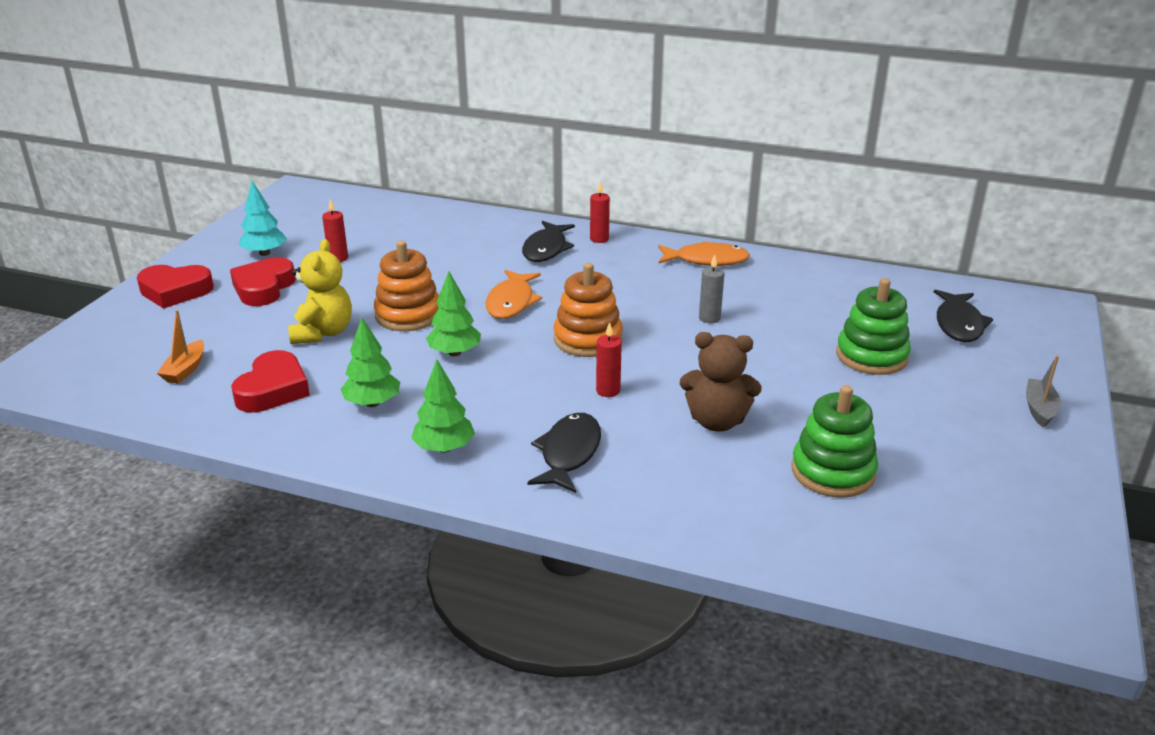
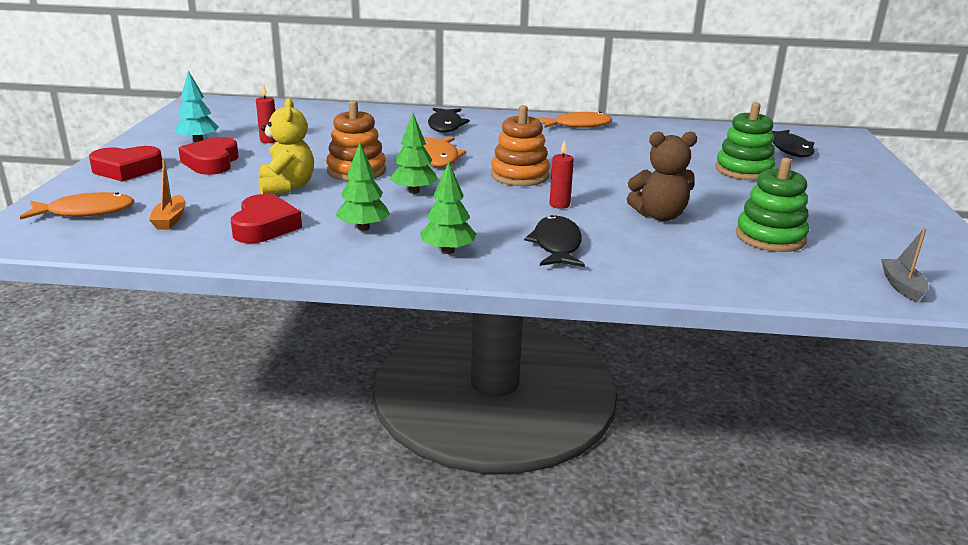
camera: 15 degrees left, 5 degrees down
(111, 349) = (86, 212): none -> orange fish
(599, 239) = (484, 118): red candle -> none
(709, 318) = (606, 157): grey candle -> none
(1039, 409) = (884, 190): grey boat -> grey boat (902, 286)

